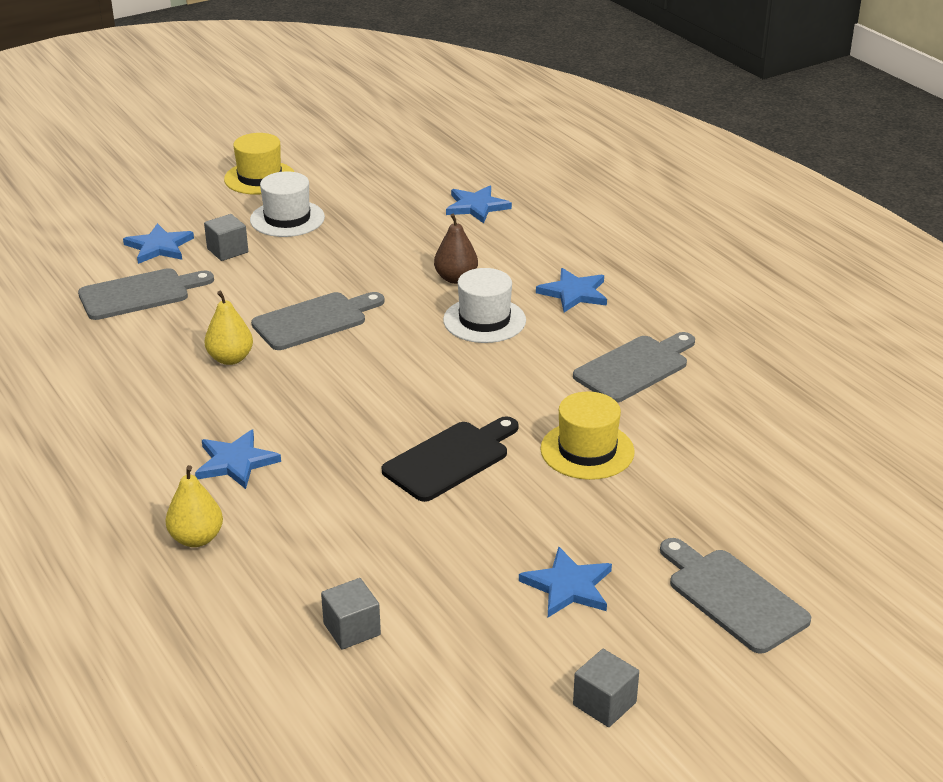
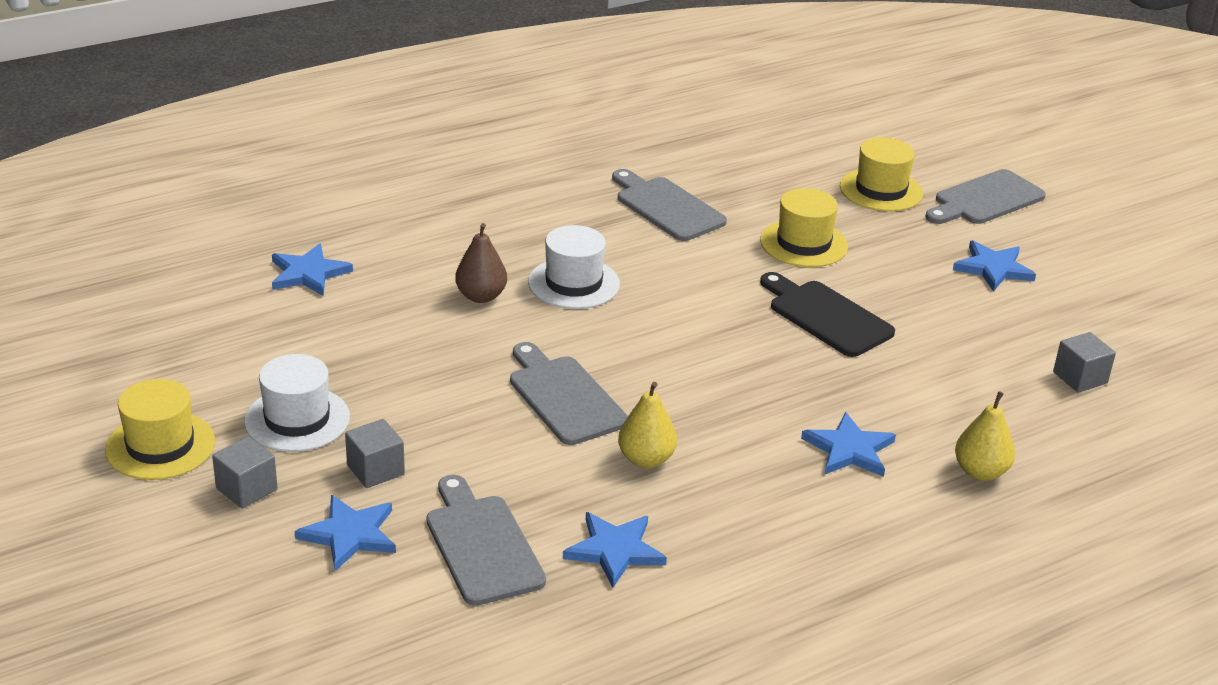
camera: 90 degrees left, 0 degrees up
(574, 293) = (523, 227): blue star -> blue star (614, 550)
(604, 703) = (1121, 264): grey cube -> grey cube (246, 489)
(724, 512) = (881, 190): none -> yellow hat

